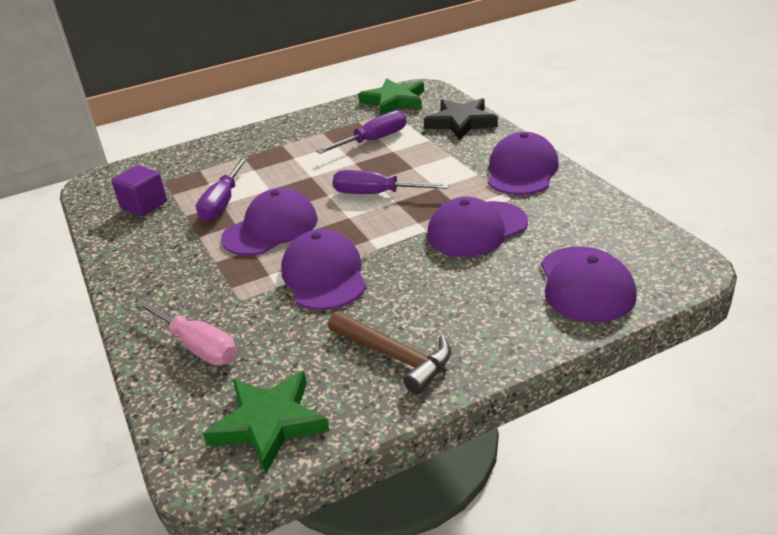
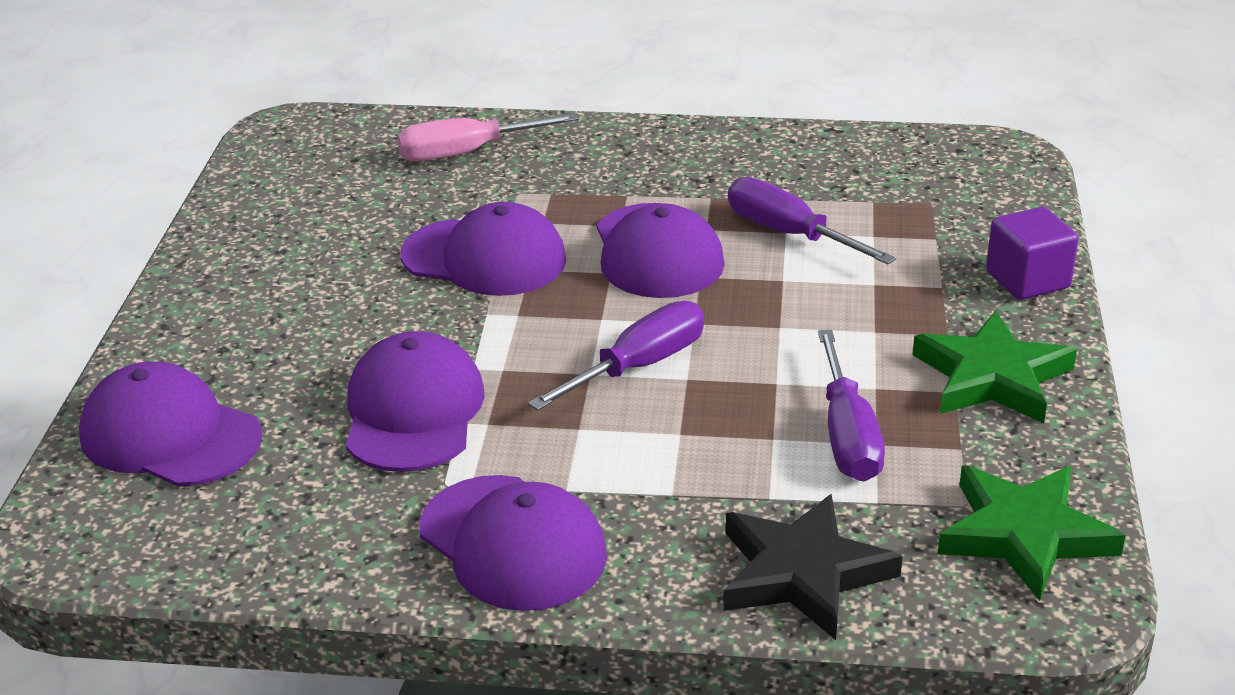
camera: 120 degrees right, 0 degrees up
(144, 205) = (864, 176): purple cube -> purple cube (1027, 280)
(269, 423) = (293, 163): green star -> green star (992, 377)
(394, 356) = (272, 254): brown hammer -> none

